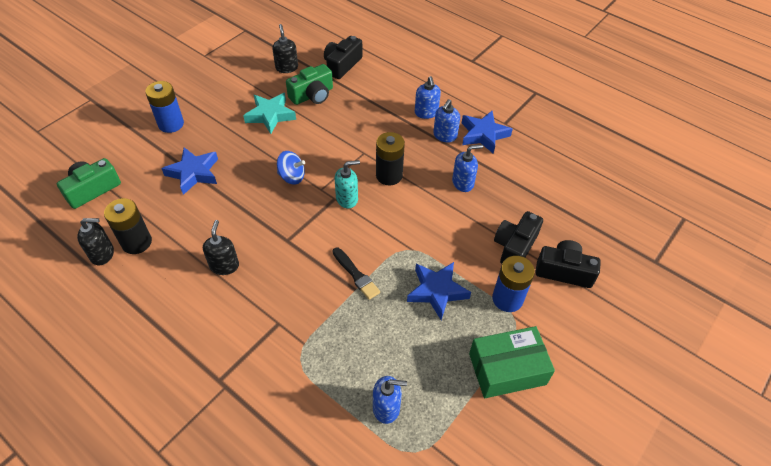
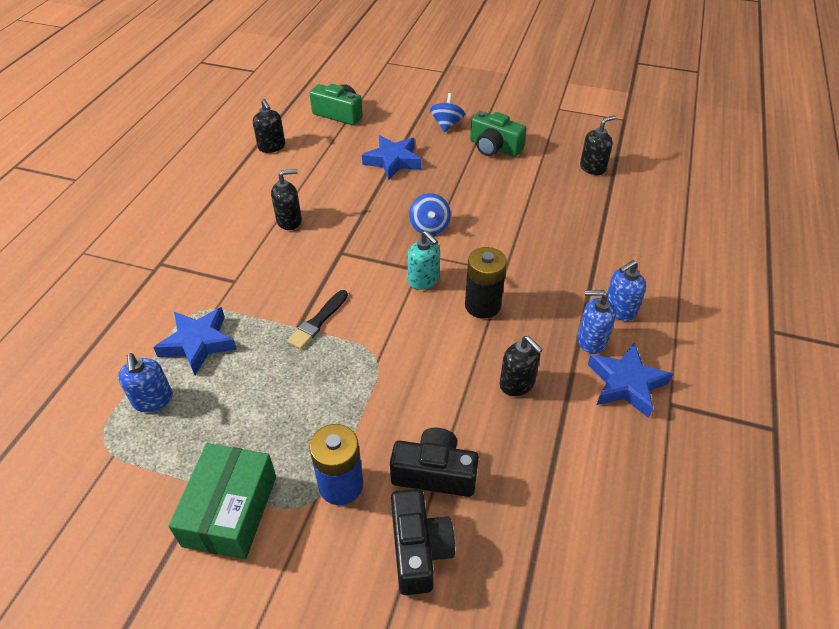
camera: 70 degrees right, 5 degrees down
(137, 242) = (293, 160): black battery -> none
(171, 124) = (447, 124): blue battery -> blue spinning top
(270, 115) = (508, 181): turquoise star -> none
(312, 95) = (565, 201): green camera -> green camera (494, 147)
(342, 65) = (638, 208): black camera -> none
(437, 291) = (324, 403): blue star -> blue star (198, 343)
(463, 183) = (517, 383): blue soap dispenser -> black soap dispenser
(507, 369) = (230, 510): green box -> green box turned 45 degrees clockwise

